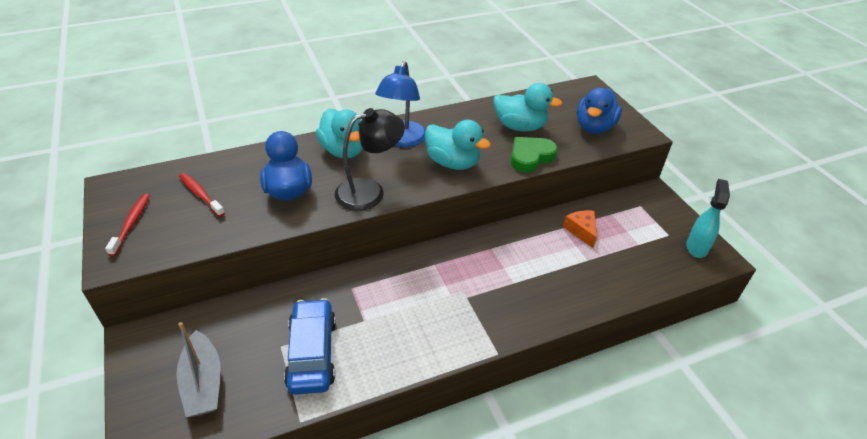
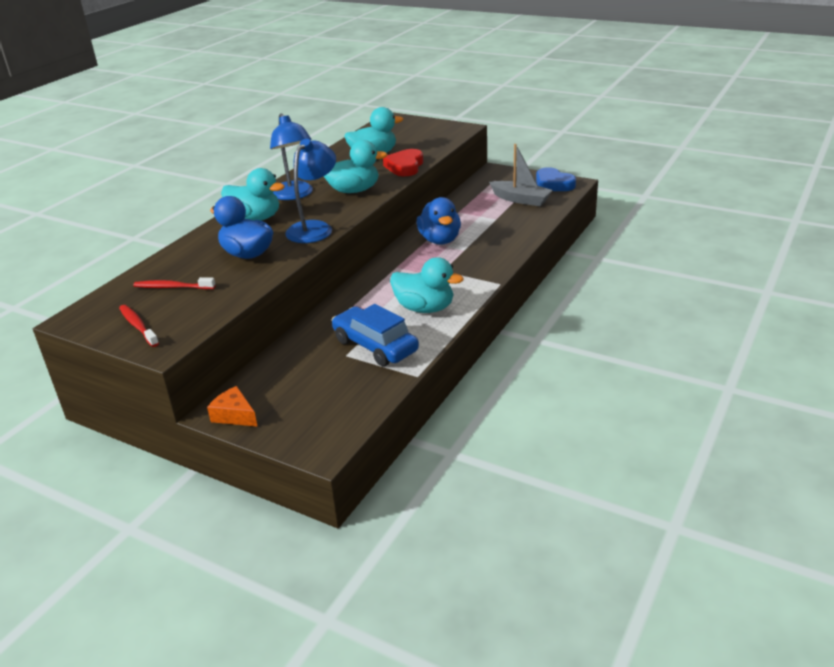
camera: 35 degrees left, 10 degrees down
(203, 382) = (315, 399): grey boat -> grey boat (520, 199)
(369, 191) = (314, 228): black lamp -> blue lamp
(399, 336) = (425, 308): none -> turquoise duck
(530, 157) = (405, 166): green heart -> red heart
(581, 231) = (473, 207): orange cheese -> orange cheese (234, 415)
(594, 127) = (426, 136): blue duck -> blue duck (440, 240)
(696, 247) = (553, 184): turquoise spray bottle -> blue heart

